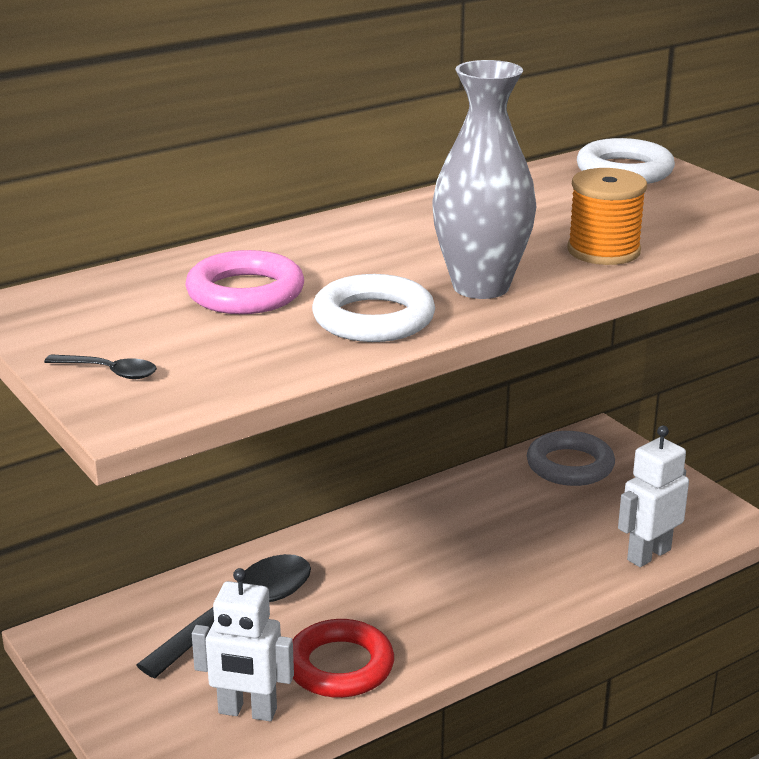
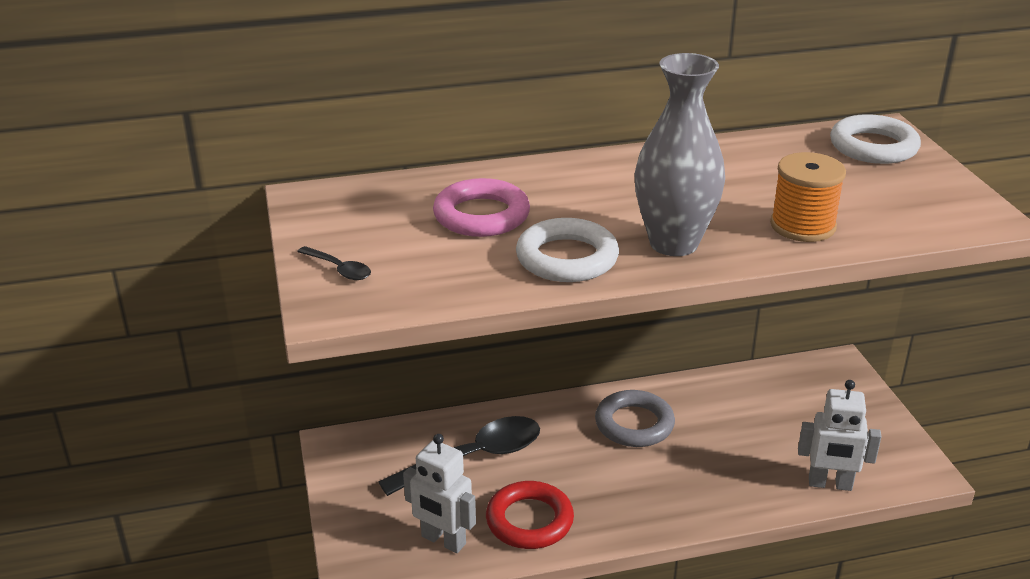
camera: 20 degrees right, 5 degrees up
(570, 465) = (799, 387): grey ring -> grey ring (634, 424)
(648, 554) = (830, 484): white robot -> white robot turned 150 degrees counterclockwise

